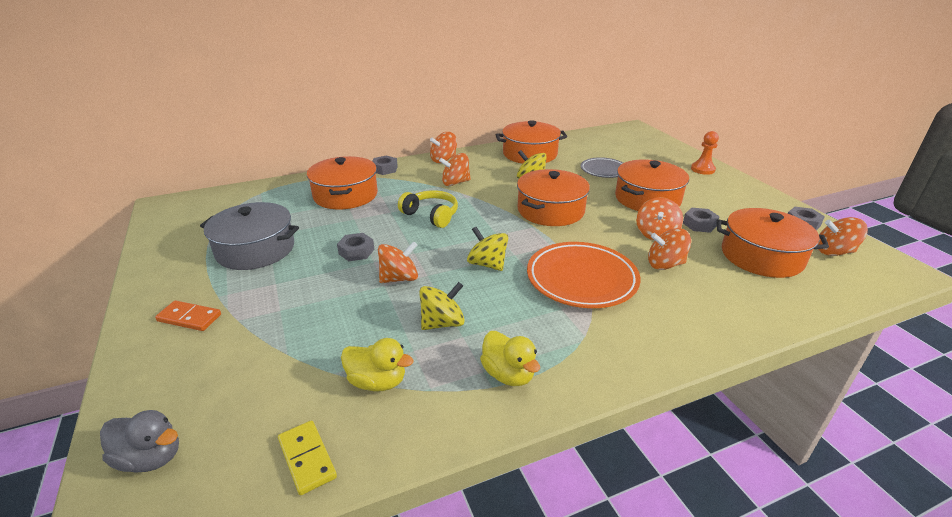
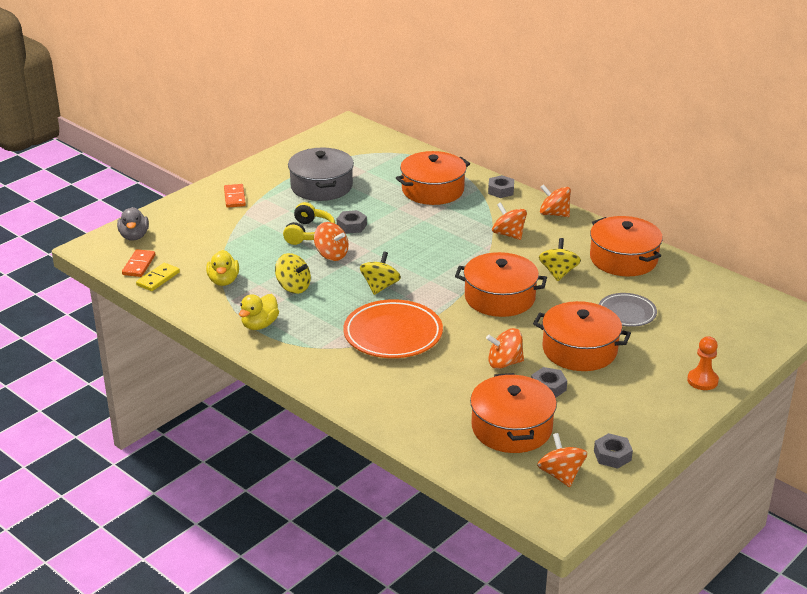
camera: 65 degrees right, 0 degrees up
(242, 475) = (139, 265): none -> orange domino
(431, 215) = (435, 240): yellow headphones -> yellow headphones (309, 233)
(665, 264) = (450, 373): orange spinning top -> none

